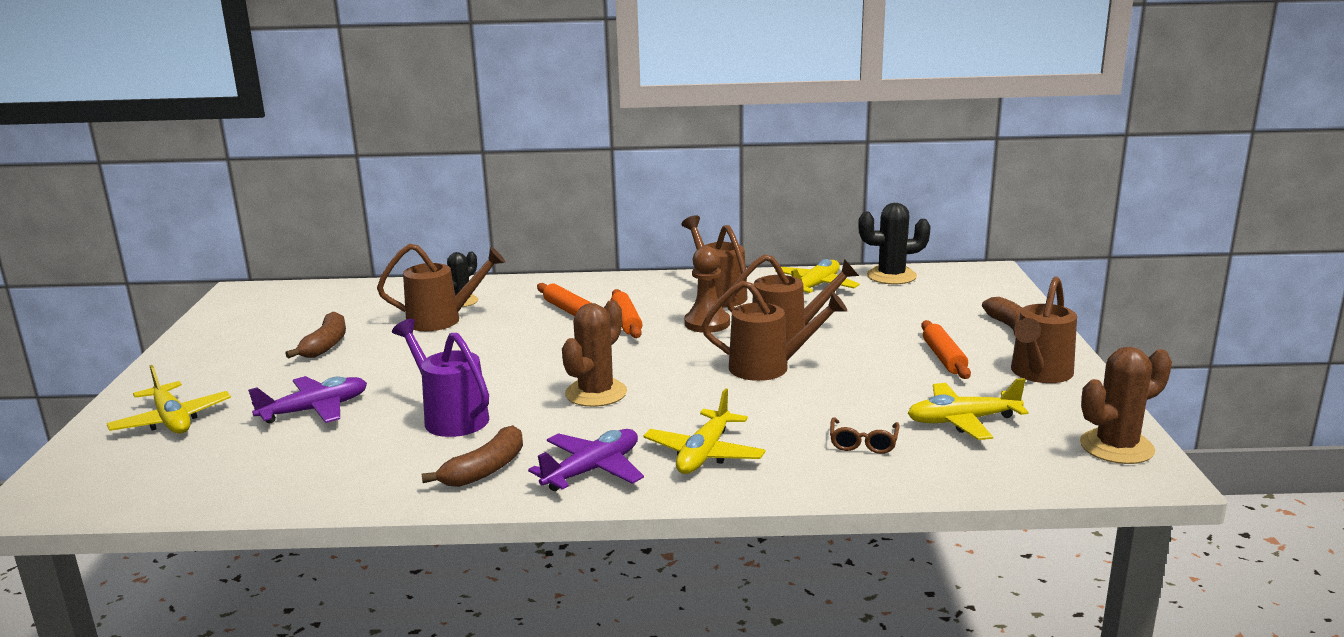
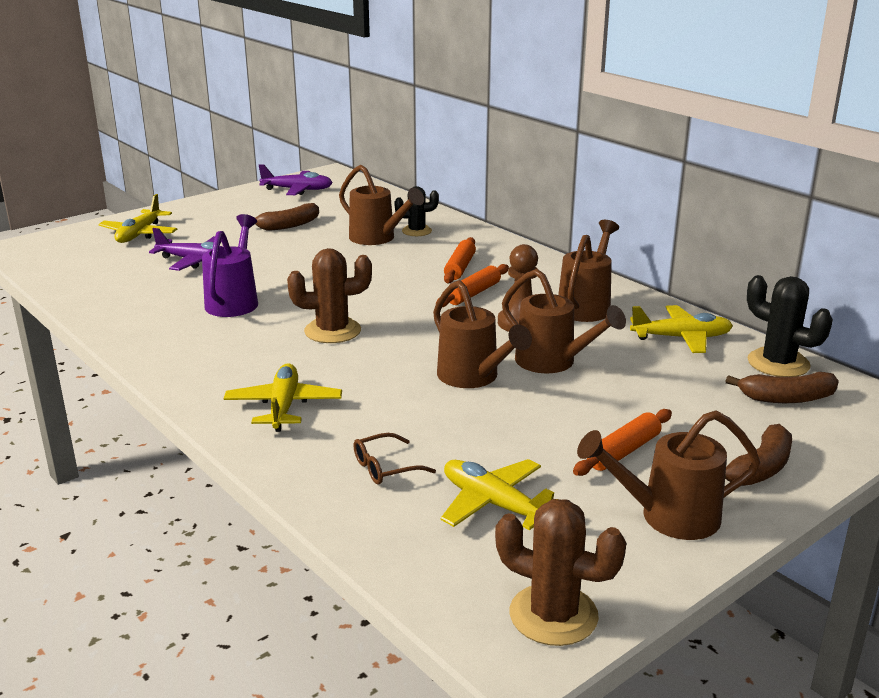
camera: 50 degrees right, 5 degrees up
(485, 470) = (173, 341): brown banana -> brown banana (786, 398)
(592, 470) = (211, 376): purple plane -> purple plane (297, 190)
(704, 454) = (284, 406): yellow plane -> yellow plane turned 105 degrees clockwise

